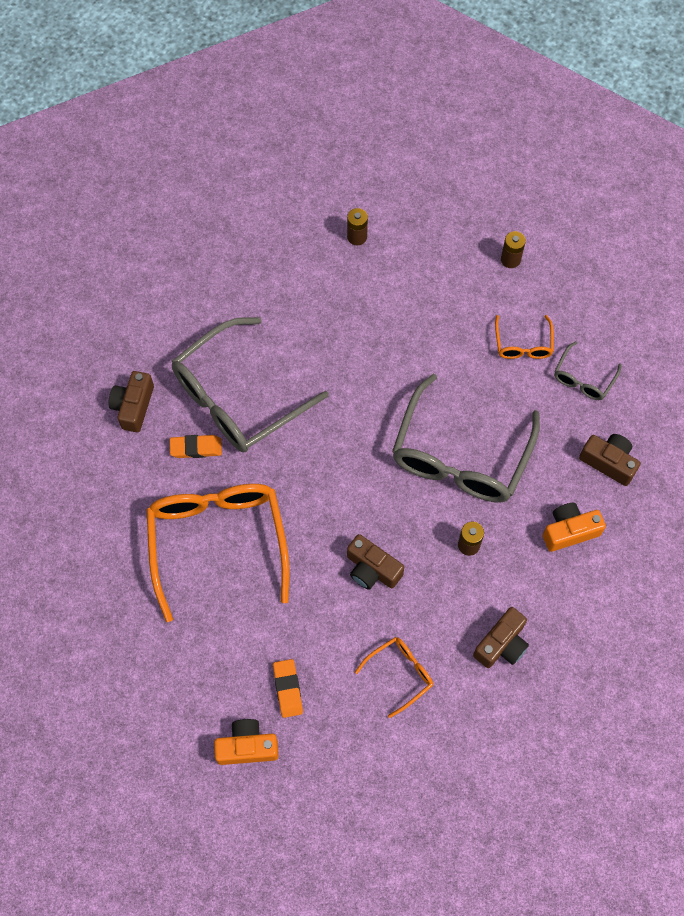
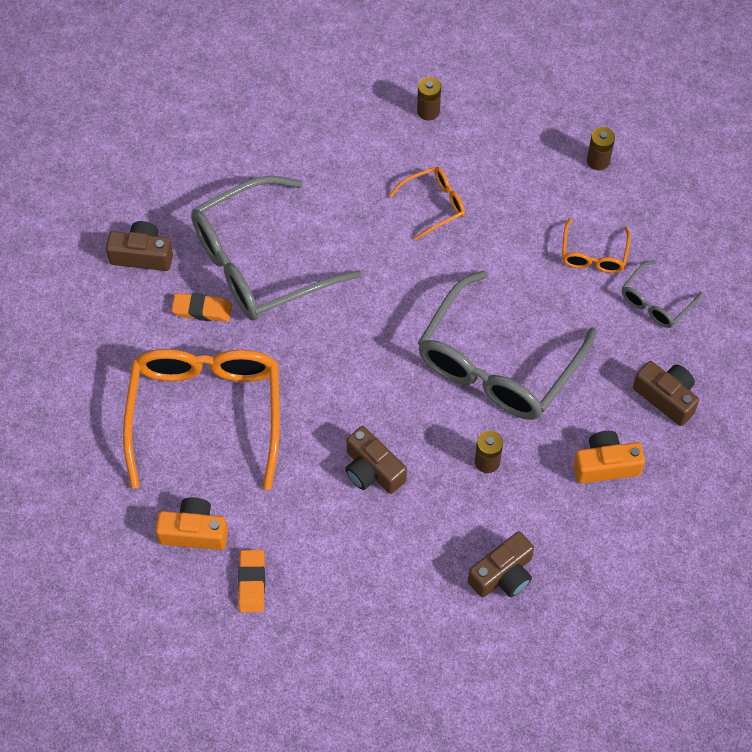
camera: 10 degrees right, 5 degrees down
(133, 407) = (142, 255): brown camera -> brown camera turned 75 degrees clockwise
(247, 747) = (194, 636): orange camera -> orange camera (194, 532)
(400, 674) = (381, 587): orange glasses -> orange glasses (434, 204)

